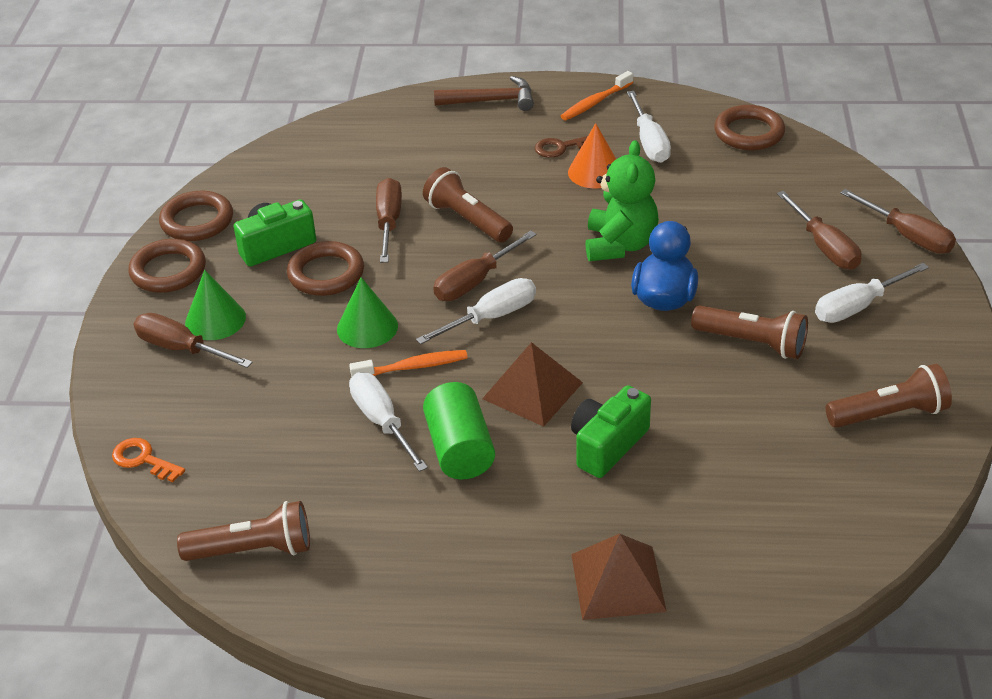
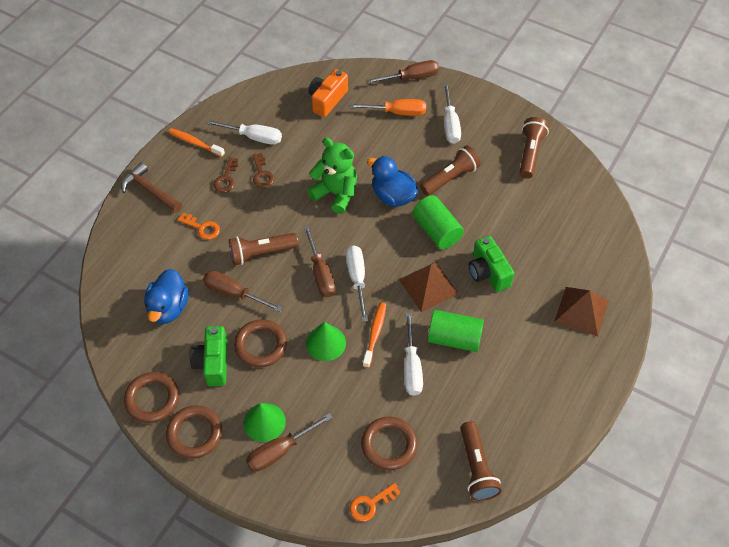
camera: 65 degrees left, 15 degrees up
(253, 549) = (476, 468): brown flashlight -> brown flashlight turned 150 degrees clockwise
(331, 182) = (168, 308): none -> blue duck
(382, 422) = (411, 366): white screwdriver -> white screwdriver turned 90 degrees counterclockwise
(468, 160) = (202, 228): none -> orange key
(491, 101) = (150, 191): brown hammer -> brown hammer turned 75 degrees counterclockwise
(595, 102) = (195, 143): orange toothbrush -> orange toothbrush turned 135 degrees clockwise
(595, 172) = (262, 174): orange cone -> brown key
(639, 364) = (436, 231): none -> green cylinder
(749, 133) = (280, 92): brown ring -> brown ring (389, 445)
(778, 176) = (327, 100): none -> orange camera
(824, 247) = (397, 112): brown screwdriver -> orange screwdriver

